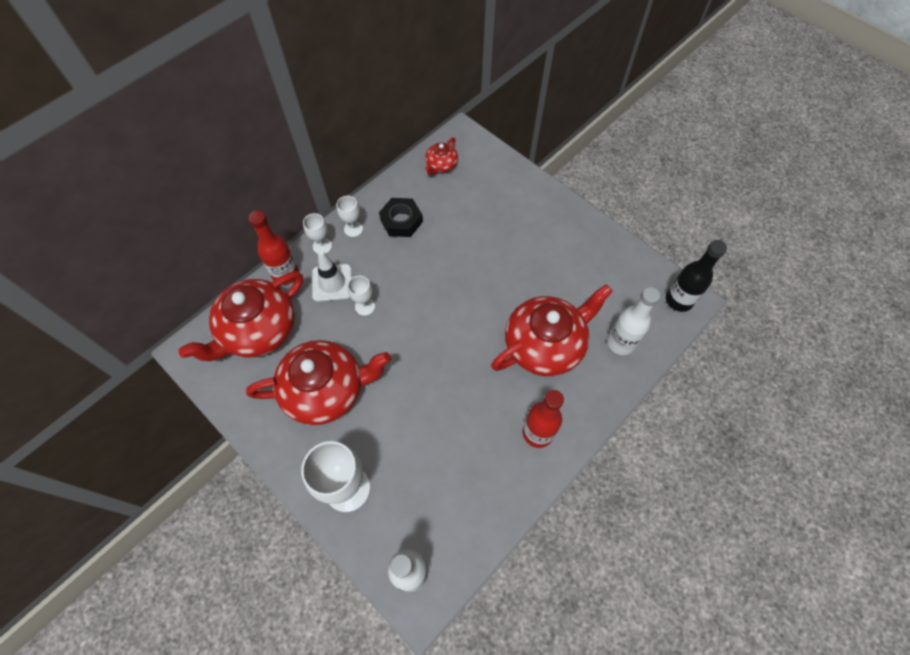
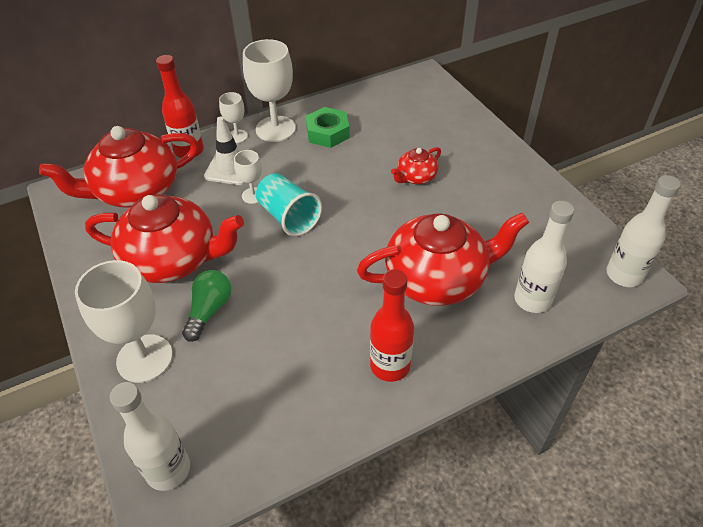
camera: 20 degrees right, 15 degrees down
(353, 229) = (275, 129): white goblet -> white goblet, size x1.95
(379, 429) = (209, 310): none -> green light bulb
(401, 221) = (327, 133): black nut -> green nut
(405, 320) = (288, 217): none -> turquoise cup
(441, 165) = (391, 96): red teapot -> red teapot (416, 177)
(679, 300) = (624, 275): black bottle -> white bottle

